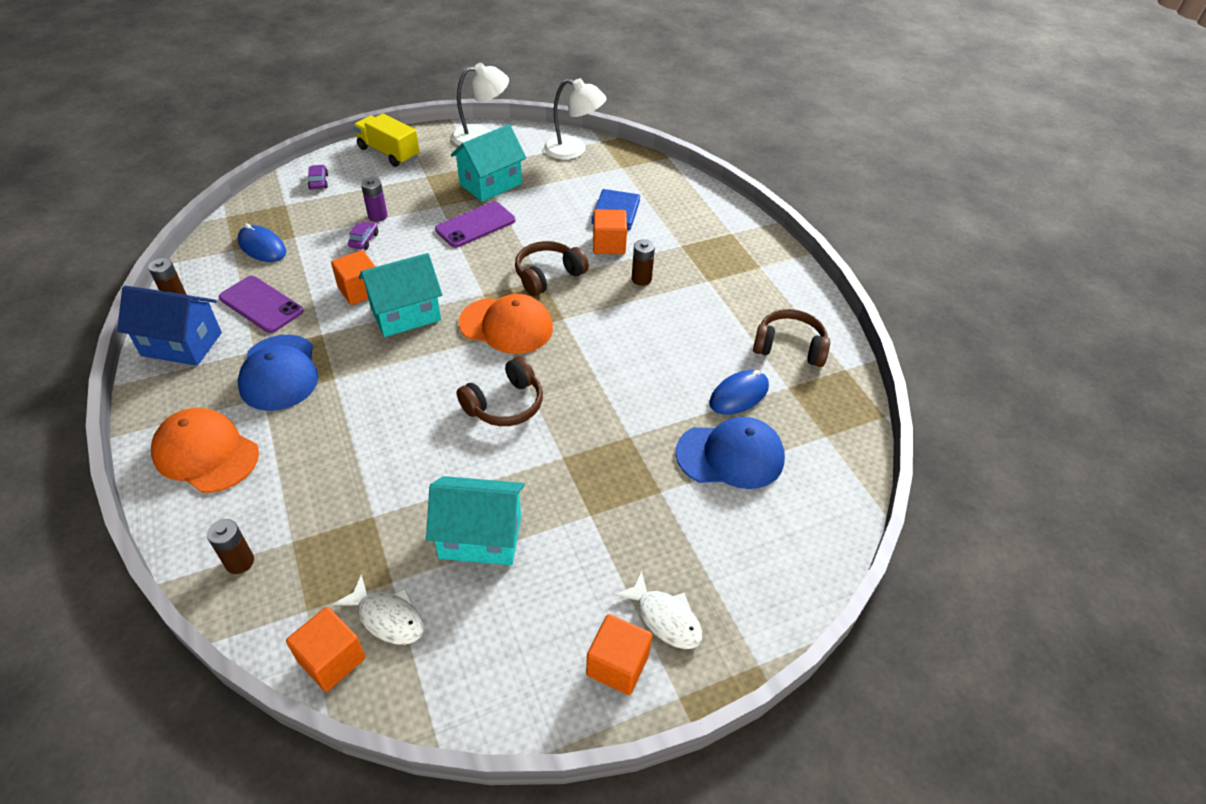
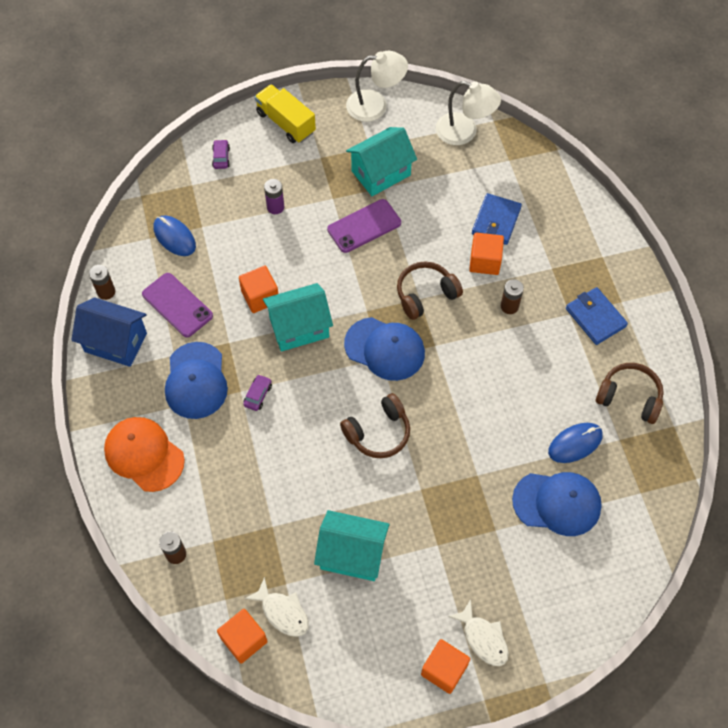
camera: 10 degrees right, 15 degrees up
(364, 240) = (263, 236): purple car -> purple car (258, 395)
(506, 326) = (385, 349): orange cap -> blue cap
(736, 282) = (595, 317): none -> blue wallet

